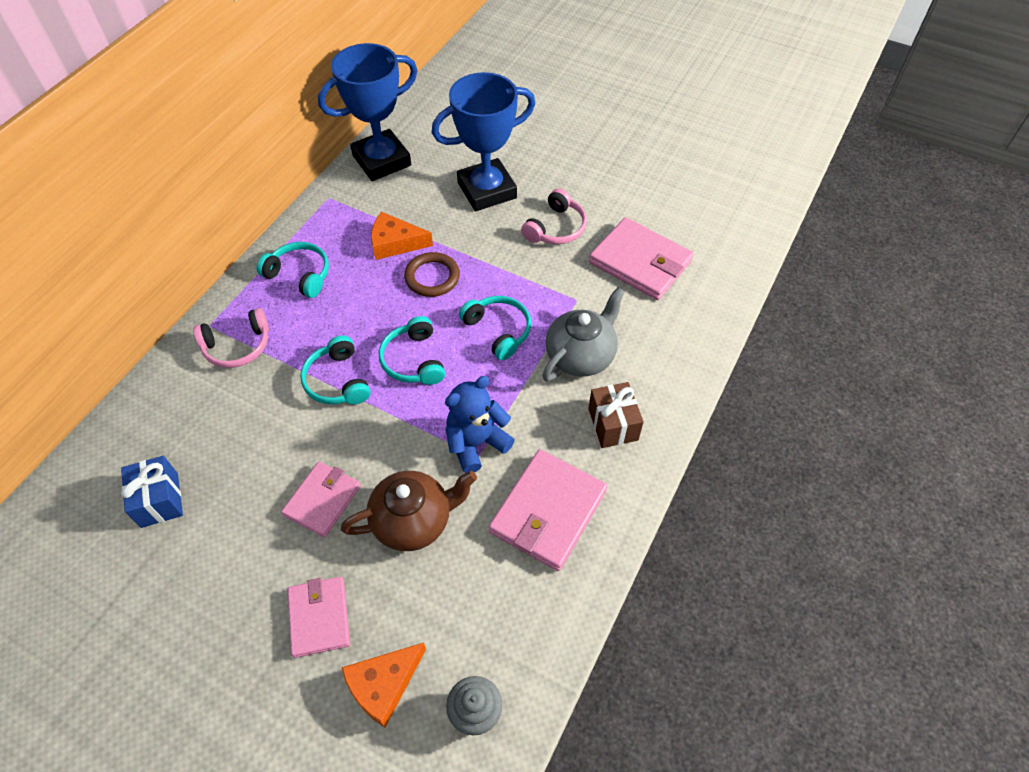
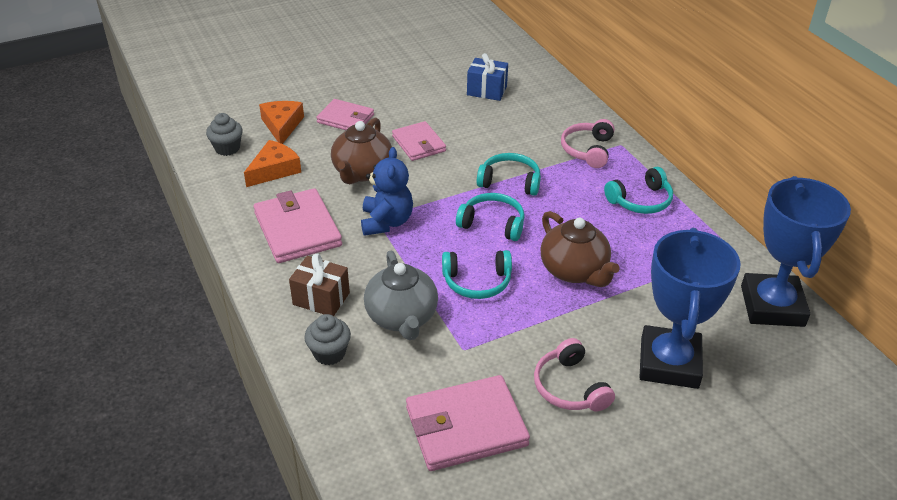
camera: 125 degrees right, 15 degrees down
(395, 243) = (637, 267): orange cheese -> orange cheese (274, 170)
(432, 277) = (574, 271): brown ring -> brown teapot
(659, 377) = (329, 353): none -> grey cupcake

